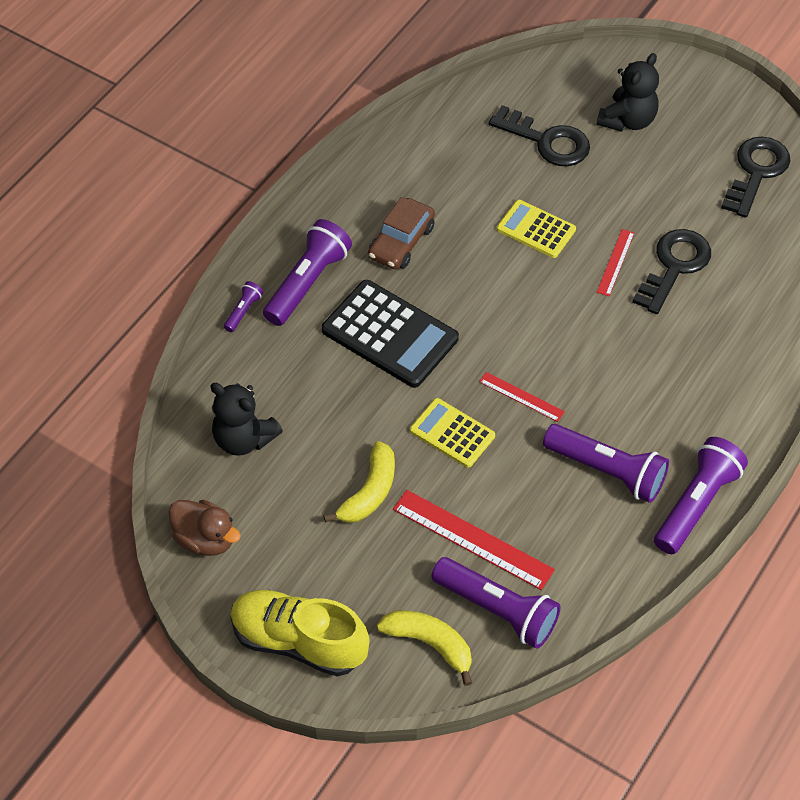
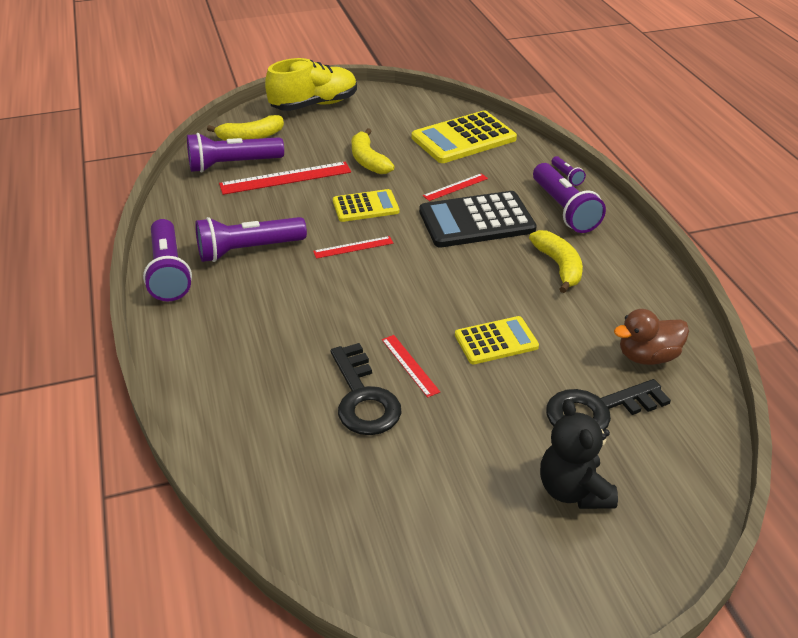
camera: 130 degrees right, 15 degrees down
(205, 539) = (413, 104): brown duck -> brown duck (647, 356)
(244, 439) = (463, 138): black teddy bear -> yellow calculator
(348, 385) = (455, 187): none -> red ruler
(401, 242) = (559, 266): brown car -> yellow banana
(756, 172) = (401, 546): black key -> none

